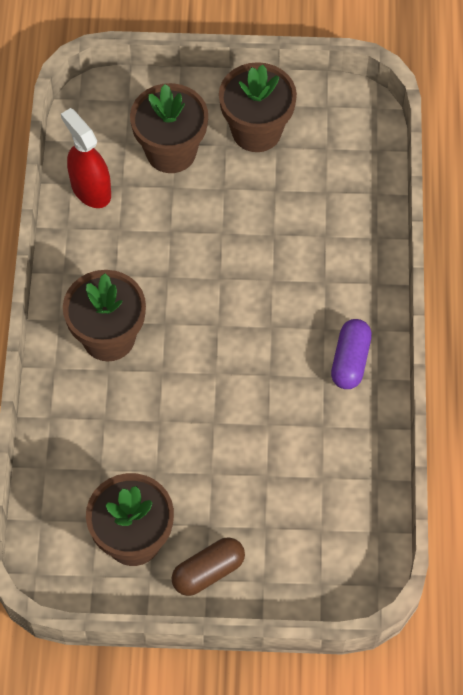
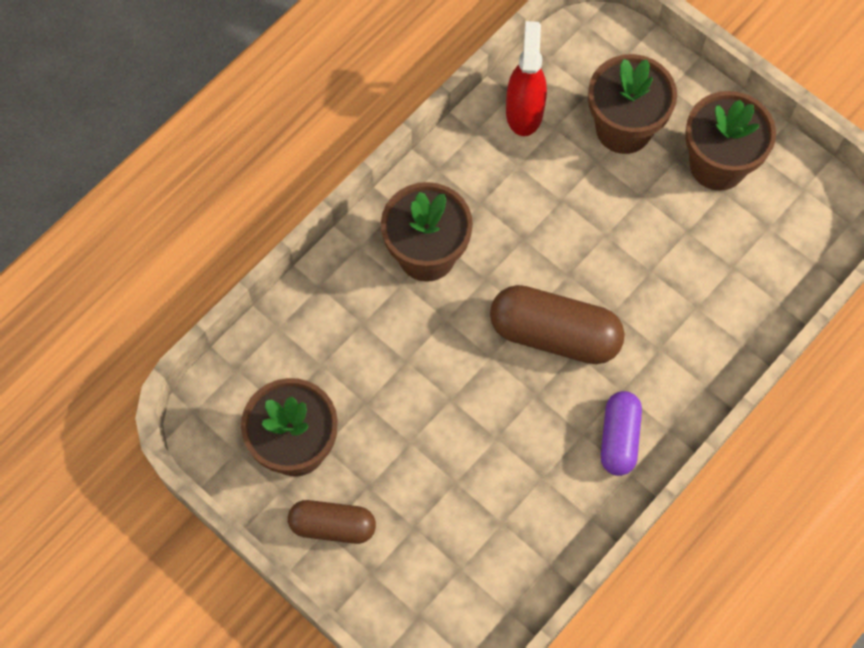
camera: 40 degrees right, 5 degrees up
(246, 325) = (554, 334): none -> brown capsule
(350, 360) = (619, 438): purple capsule -> purple capsule turned 45 degrees counterclockwise

